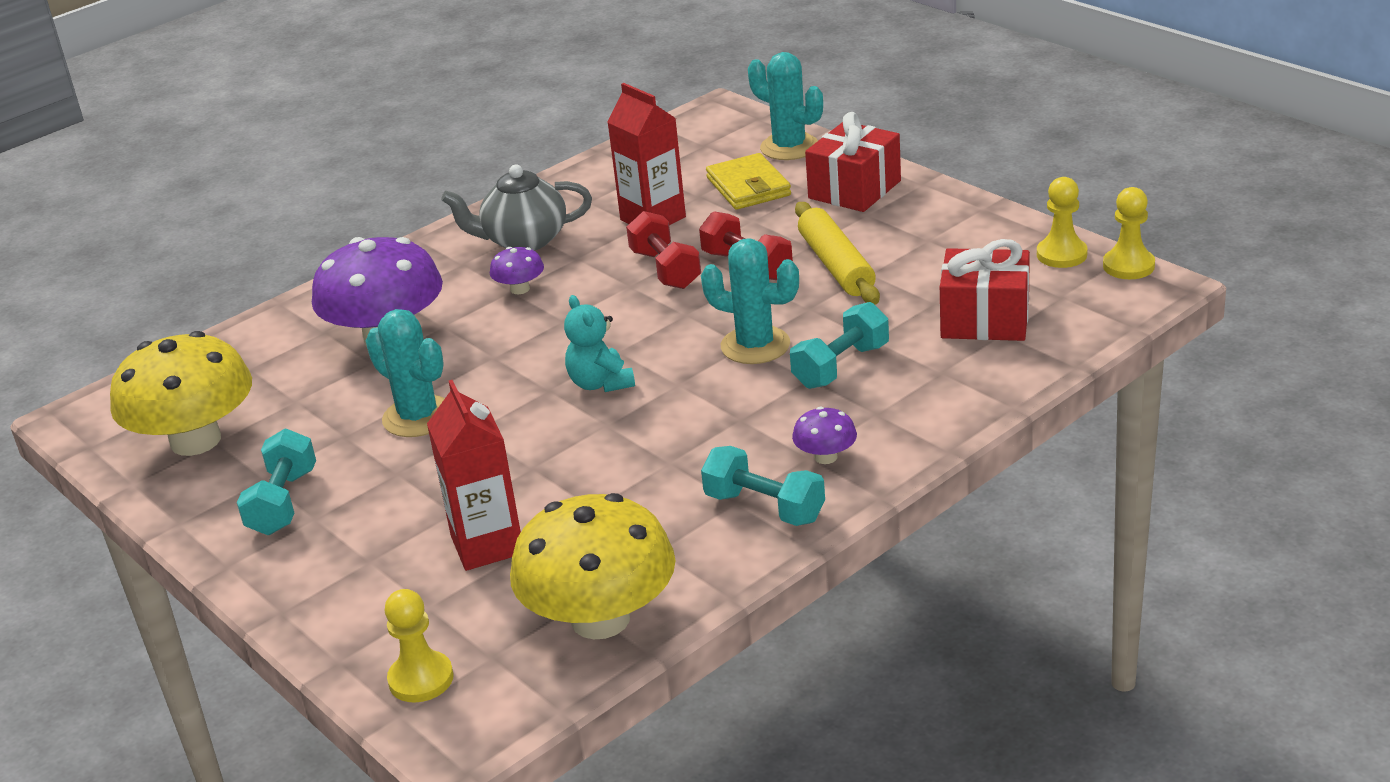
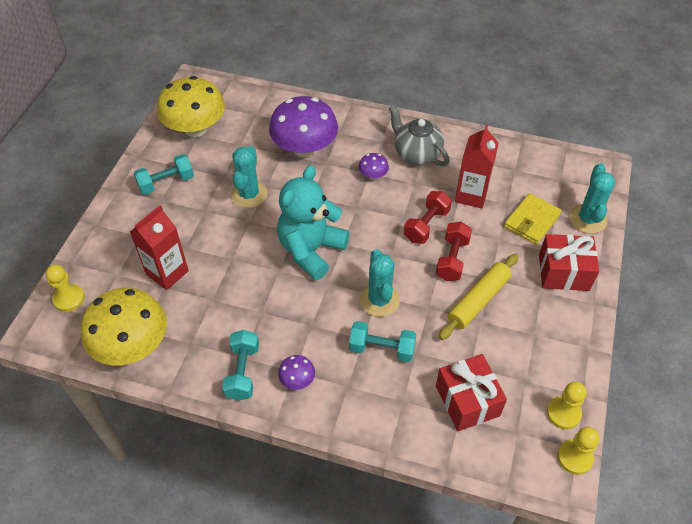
camera: 55 degrees right, 20 degrees up
(600, 383) = (311, 250): turquoise teddy bear -> turquoise teddy bear, size x1.87

